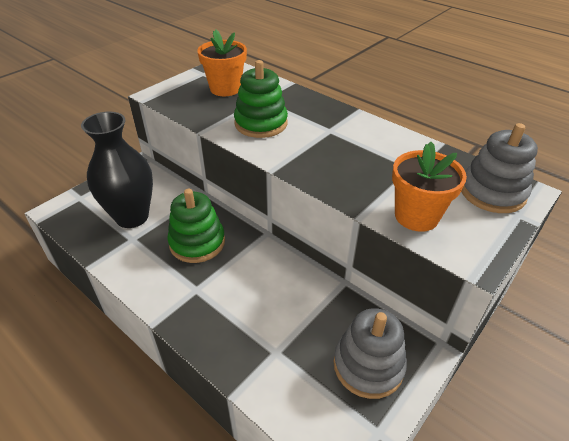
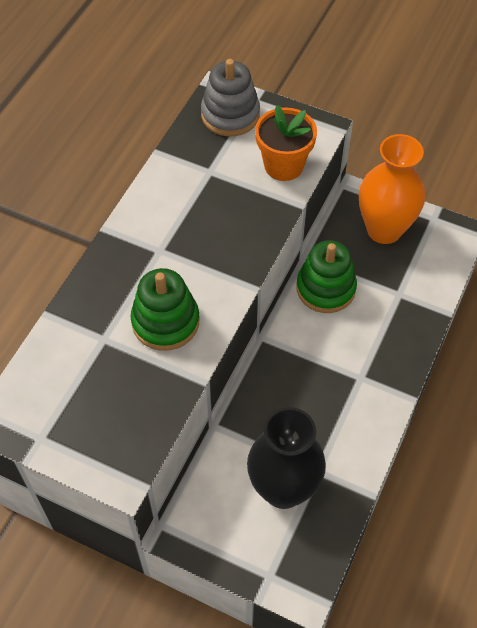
camera: 105 degrees left, 15 degrees up
(197, 242) = (300, 400): green stacking toy -> green stacking toy (325, 288)
(225, 89) = (84, 390): orange flower pot -> none
(368, 365) = (384, 229): grey stacking toy -> orange vase

